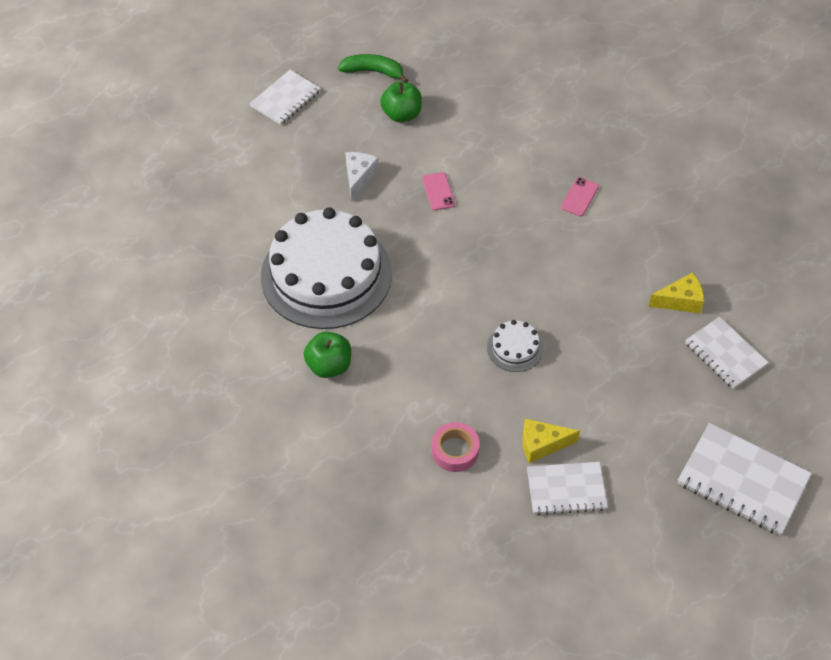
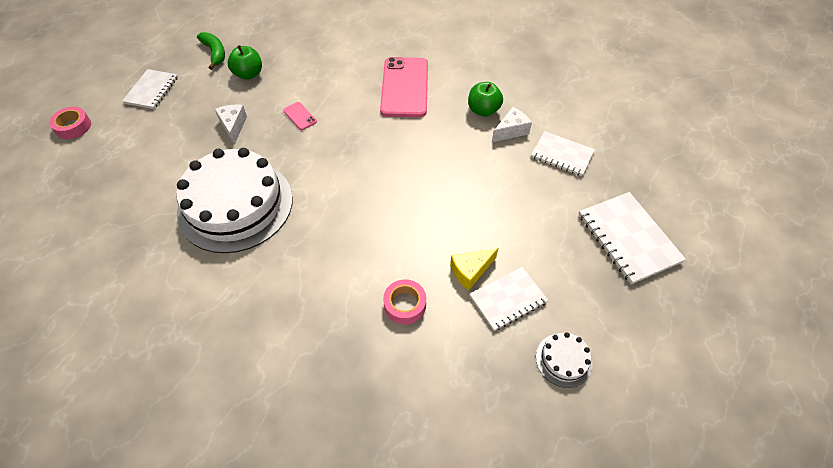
camera: 25 degrees left, 0 degrees up
(189, 117) = (73, 126): none -> pink tape
(329, 365) = (267, 276): green apple -> green apple (483, 110)
(373, 71) = (215, 53): green banana -> green banana turned 75 degrees clockwise
(515, 348) = (412, 206): white cake -> white cake (563, 360)
(579, 197) = (404, 87): pink phone -> pink phone, size x2.39
(680, 301) = (511, 131): yellow cheese -> white cheese
(742, 481) = (628, 238): white notebook -> white notebook turned 60 degrees clockwise

